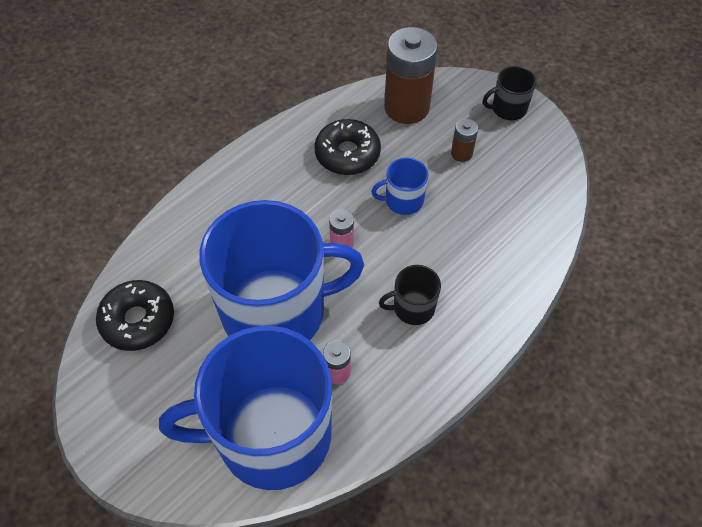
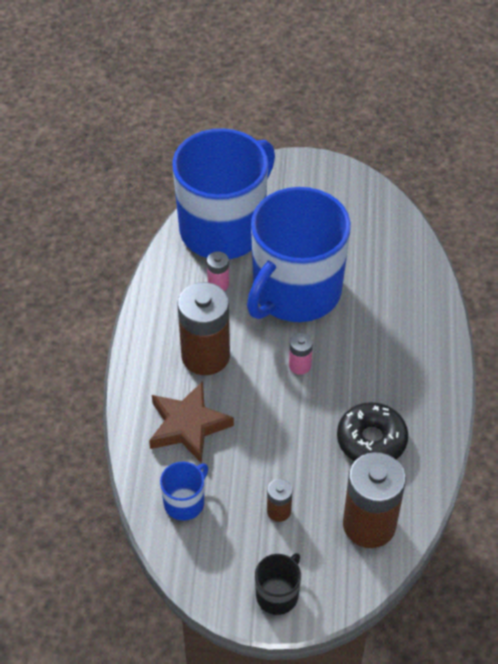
camera: 140 degrees right, 5 degrees down
(138, 320) = (375, 229): black donut -> none
(403, 200) = (287, 431): blue mug -> blue mug (185, 502)
(412, 308) = (205, 356): black mug -> brown battery
(479, 258) = (188, 425): none -> brown star

